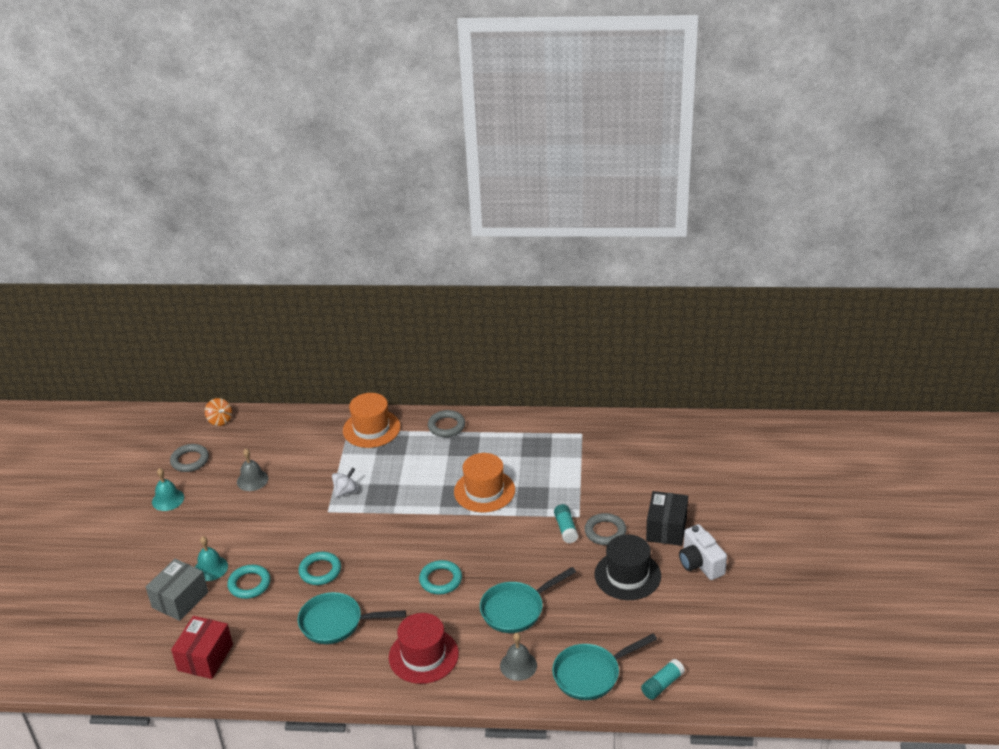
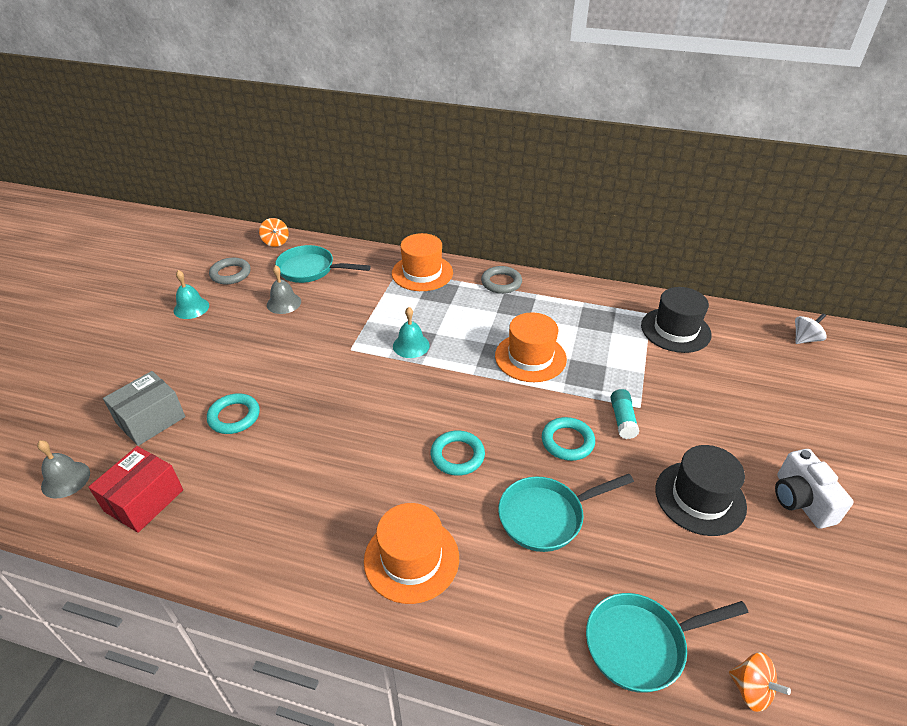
camera: 10 degrees right, 5 degrees up
(211, 568) = (200, 389): turquoise bell -> turquoise bell (411, 345)
(320, 571) = (319, 416): turquoise ring -> turquoise ring (567, 441)
(336, 623) = (315, 487): turquoise pan -> turquoise pan (310, 270)
(346, 491) = (376, 331): white spinning top -> white spinning top (805, 339)
(423, 655) = (411, 559): red hat -> orange hat
(518, 665) = (537, 604): grey bell -> grey bell (65, 479)
(604, 445) = (675, 330): none -> black hat
(605, 532) = (672, 433): grey ring -> none
(662, 685) = (751, 690): turquoise glue stick -> orange spinning top
(666, 528) = (752, 443): black box -> none

